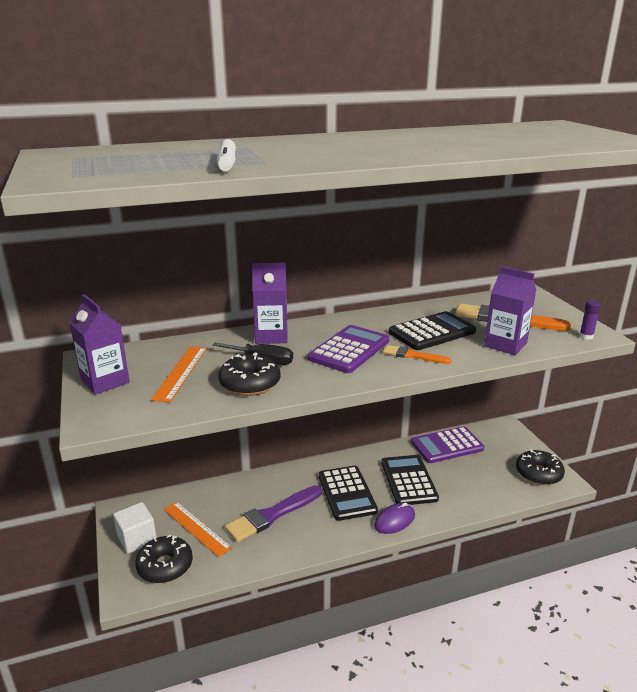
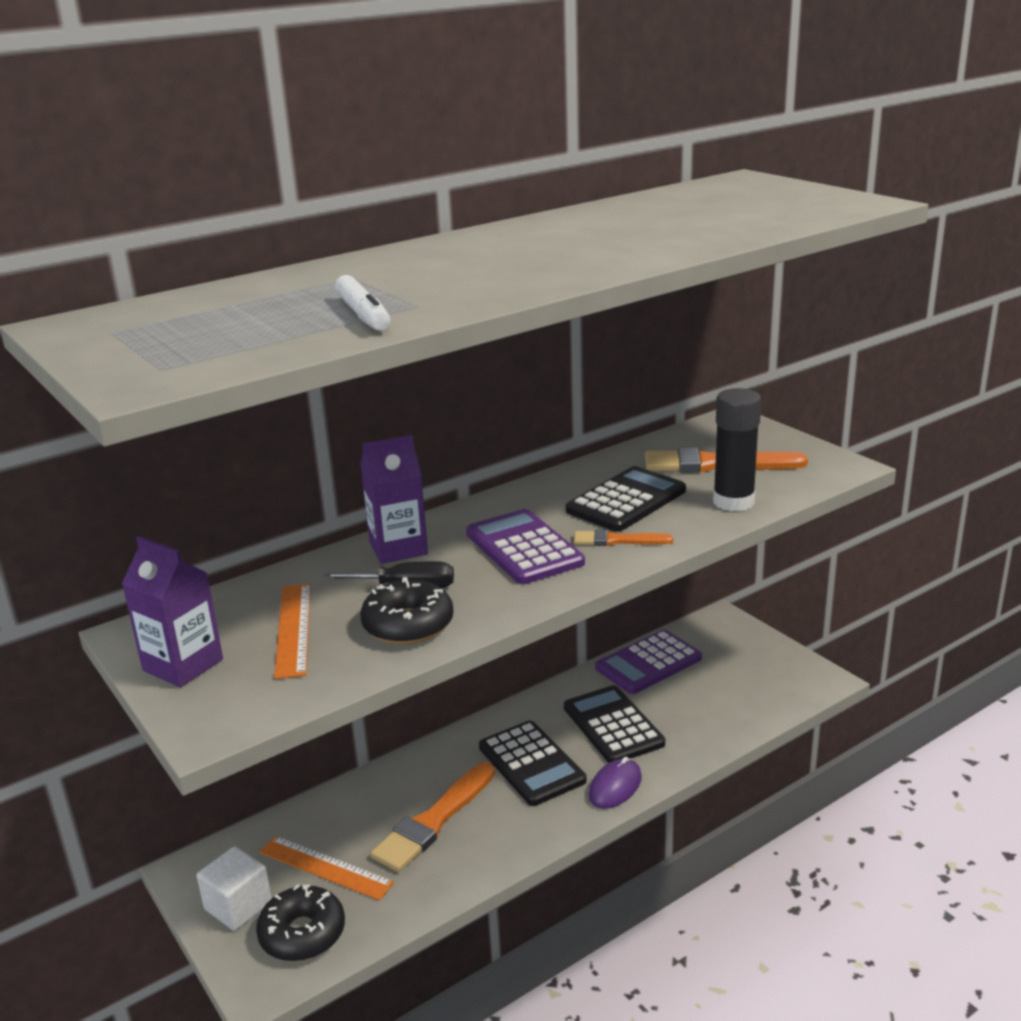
camera: 15 degrees left, 0 degrees up
(272, 515) = (433, 821): purple brush -> orange brush
(349, 350) = (524, 548): purple calculator -> purple calculator turned 45 degrees counterclockwise
(505, 345) = (733, 502): purple carton -> black glue stick
(538, 473) = (787, 676): black donut -> none
(586, 336) = (832, 471): purple glue stick -> none

